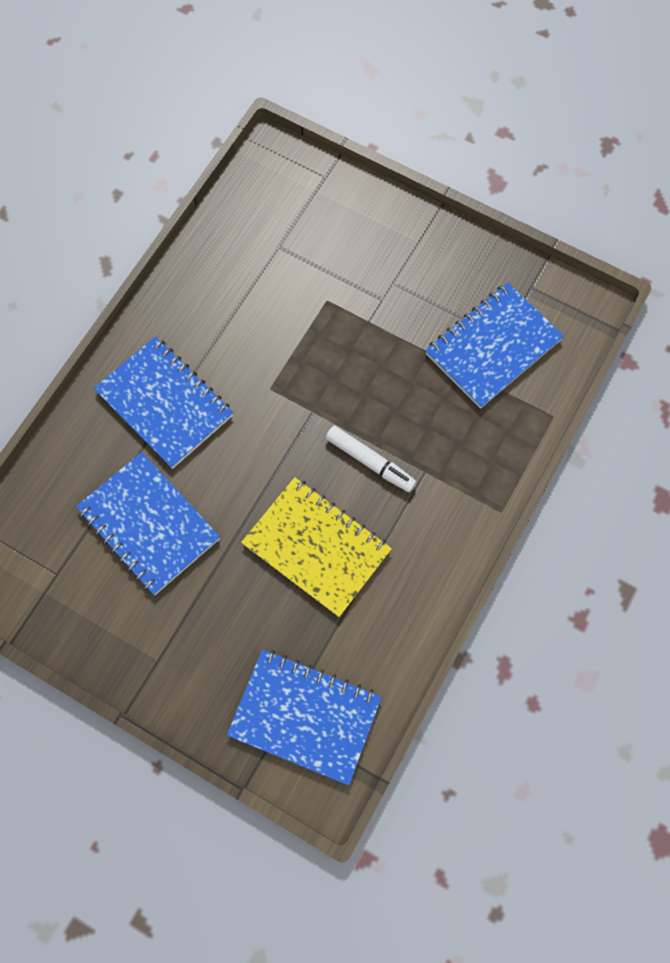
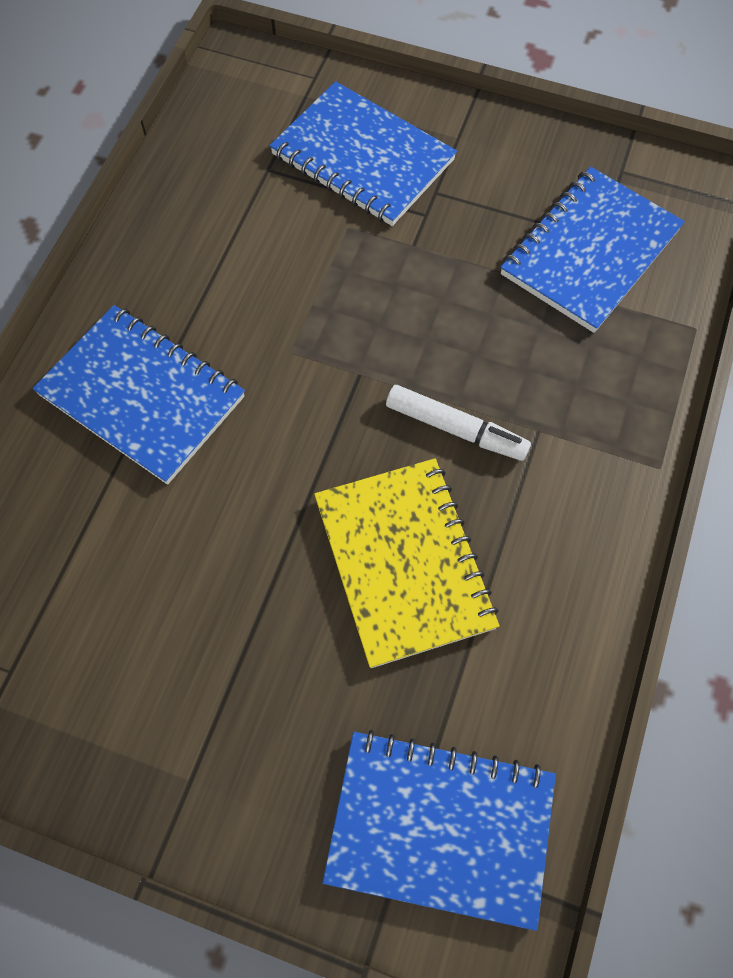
camera: 10 degrees left, 5 degrees down
(148, 524) = (144, 572): blue notebook -> blue notebook (362, 158)
(317, 547) = (404, 562): yellow notebook -> yellow notebook turned 45 degrees clockwise

